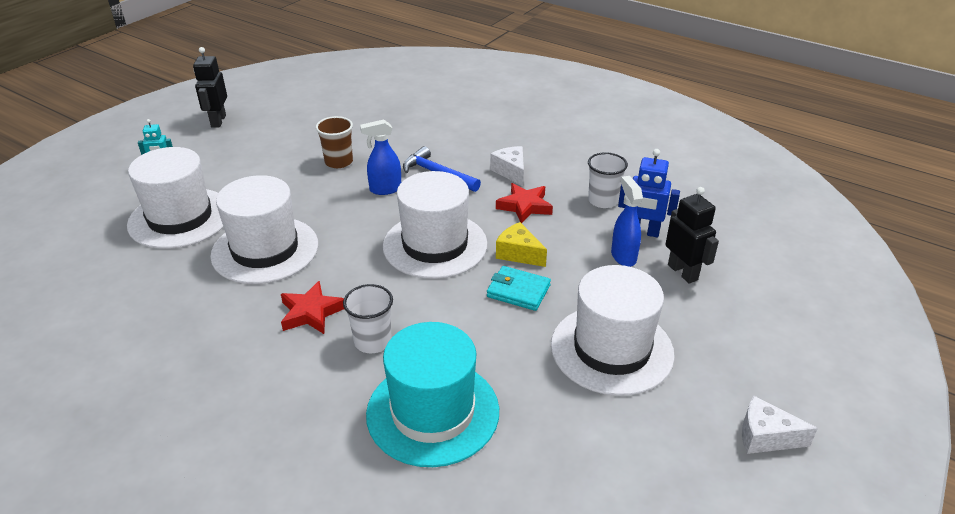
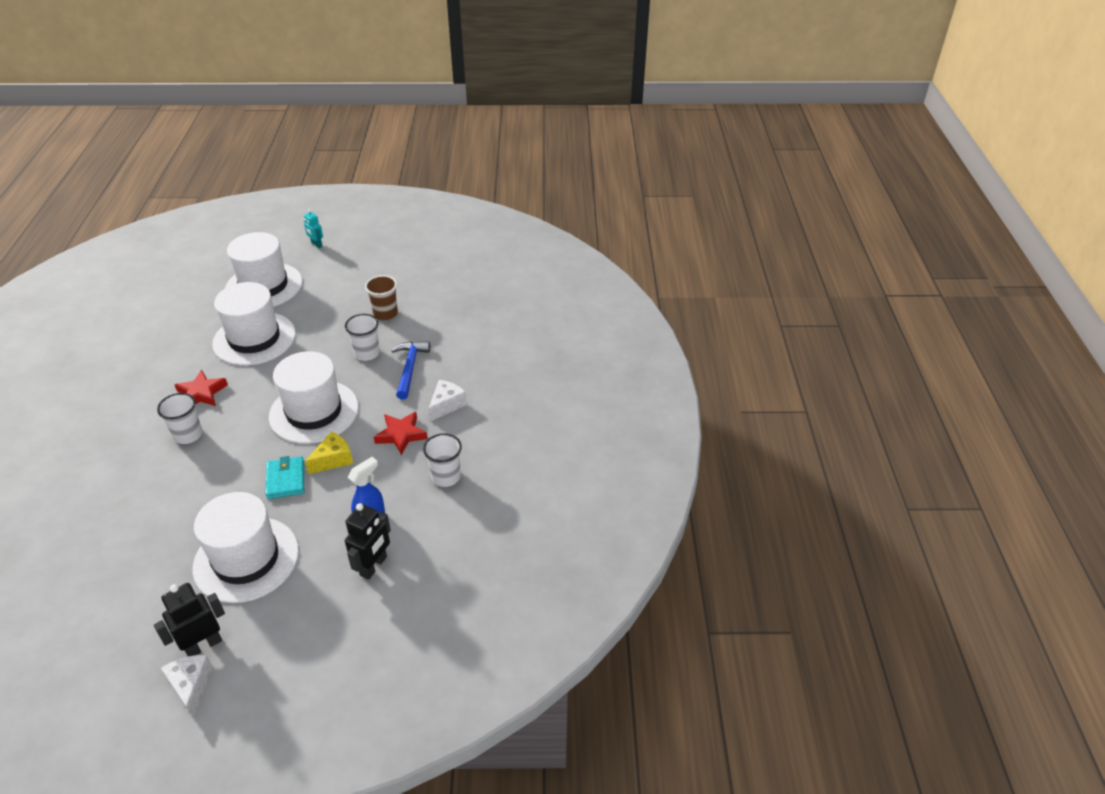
camera: 55 degrees right, 5 degrees up
(218, 121) = (392, 233): black robot -> black robot (203, 645)
(385, 189) = (367, 353): blue spray bottle -> white cup
(433, 412) = (134, 495): turquoise hat -> none
(518, 253) = (333, 459): yellow cheese -> yellow cheese turned 45 degrees clockwise
(643, 232) = (416, 519): blue robot -> none

